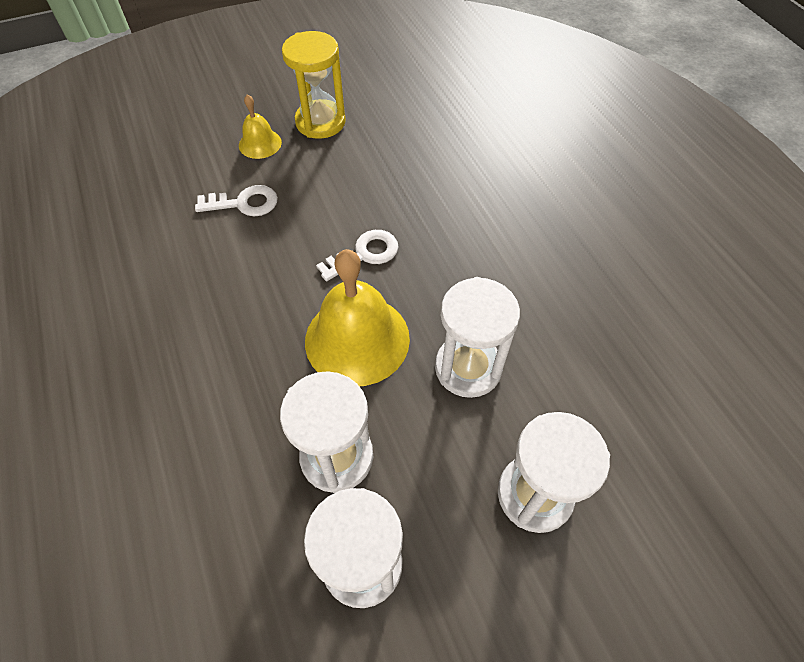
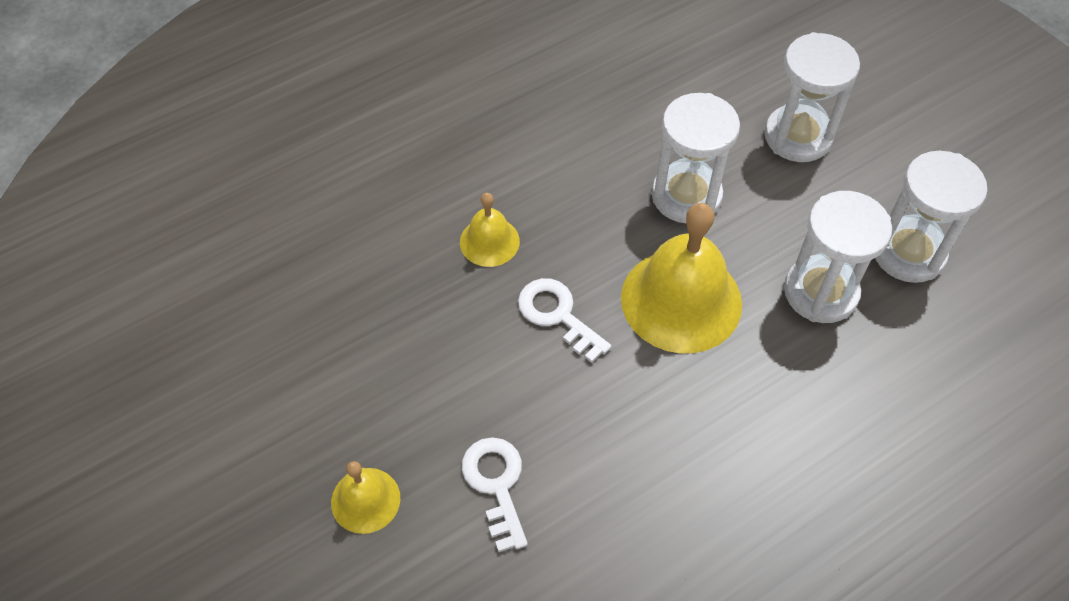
camera: 100 degrees left, 0 degrees up
(320, 122) = (307, 423): yellow hourglass -> none
(441, 223) = (489, 241): none -> yellow bell

